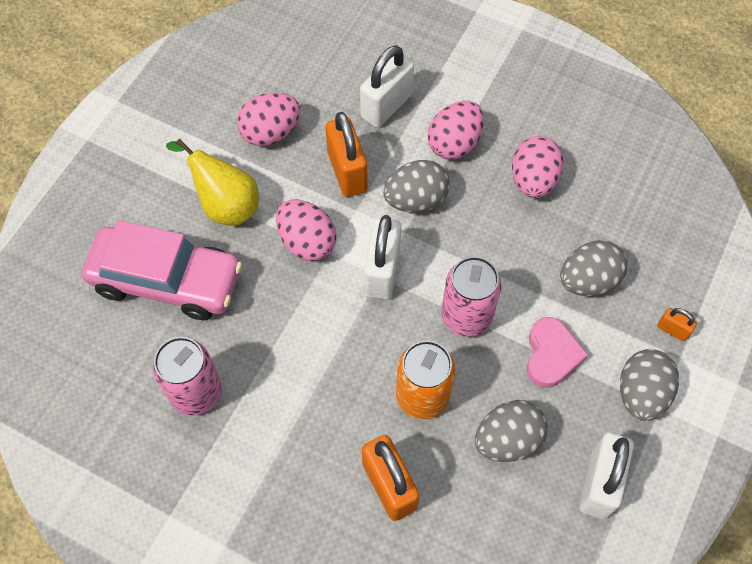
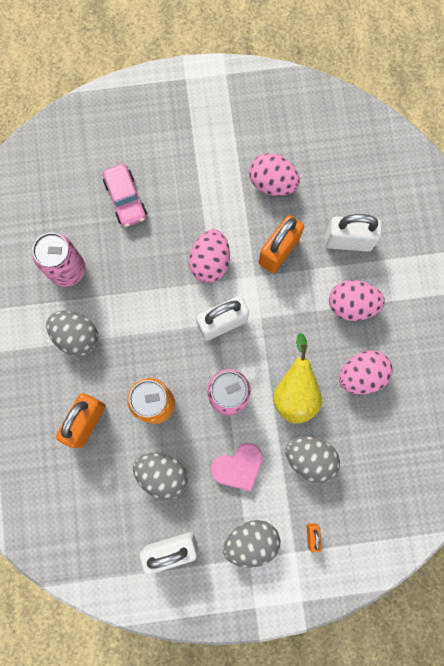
camera: 55 degrees right, 15 degrees up
(167, 280) = (125, 199): pink car -> pink car, size x0.57
(225, 205) = (200, 194): yellow pear -> yellow pear (295, 392)
(416, 200) = (289, 309): grey egg -> grey egg (77, 336)

